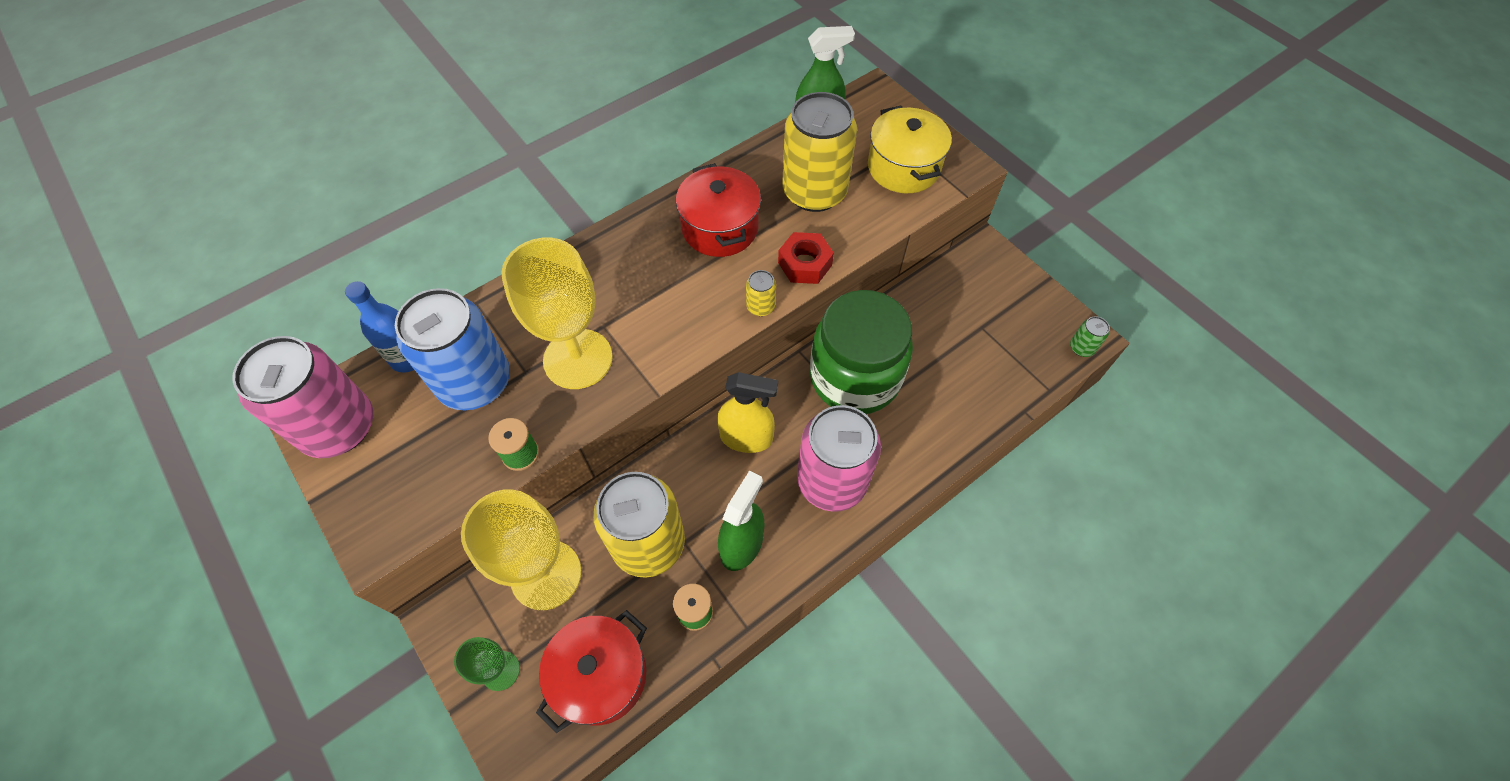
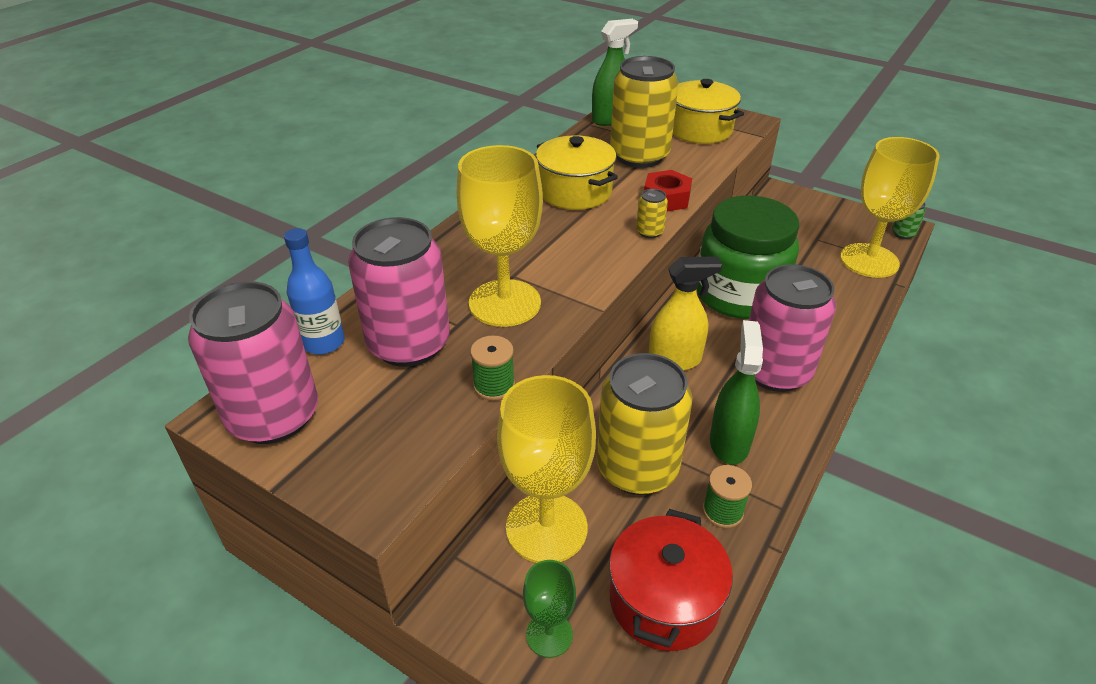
camera: 20 degrees left, 20 degrees down
(475, 382) = (409, 344): blue can -> pink can
(720, 228) = (575, 192): red pot -> yellow pot
(1018, 373) = (869, 260): none -> yellow goblet

